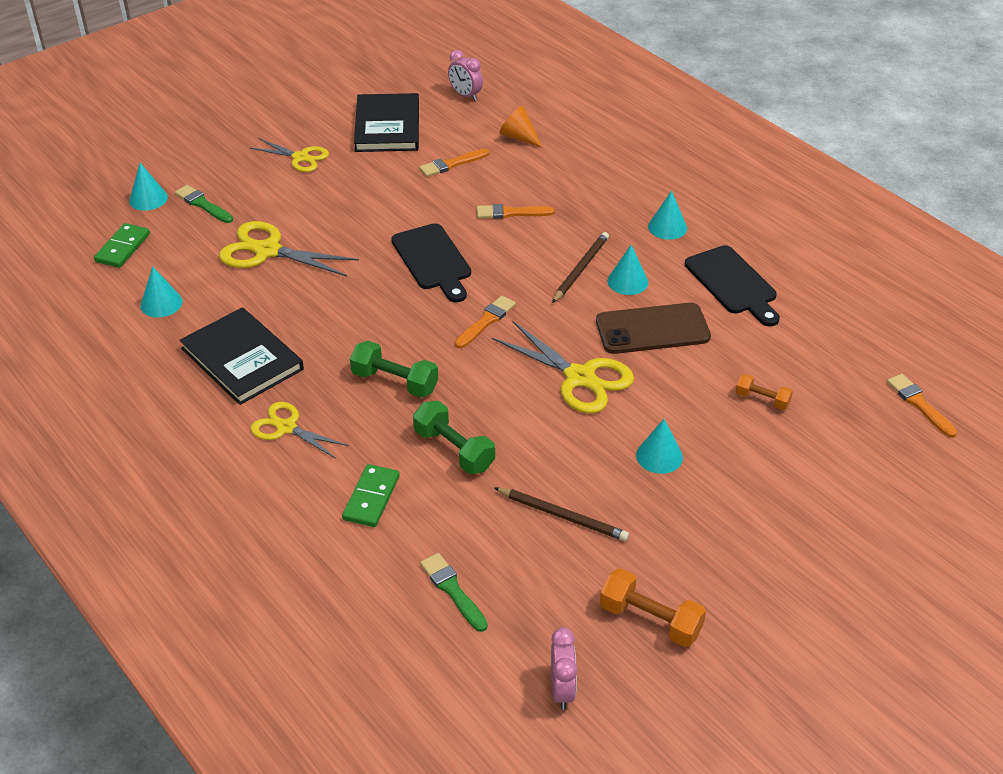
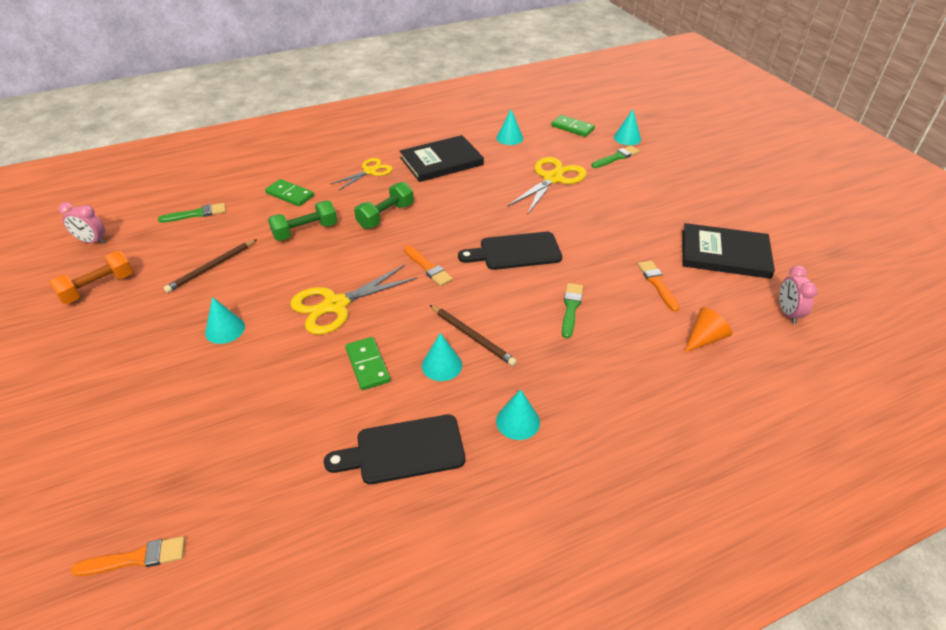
camera: 105 degrees right, 0 degrees up
(300, 158) = (674, 203): yellow scissors -> none
(465, 95) = (787, 313): pink clock -> pink clock turned 60 degrees counterclockwise
(511, 213) = (571, 308): orange brush -> green brush
(652, 329) = (368, 365): brown phone -> green domino
(762, 399) = (235, 417): orange dumbbell -> none

